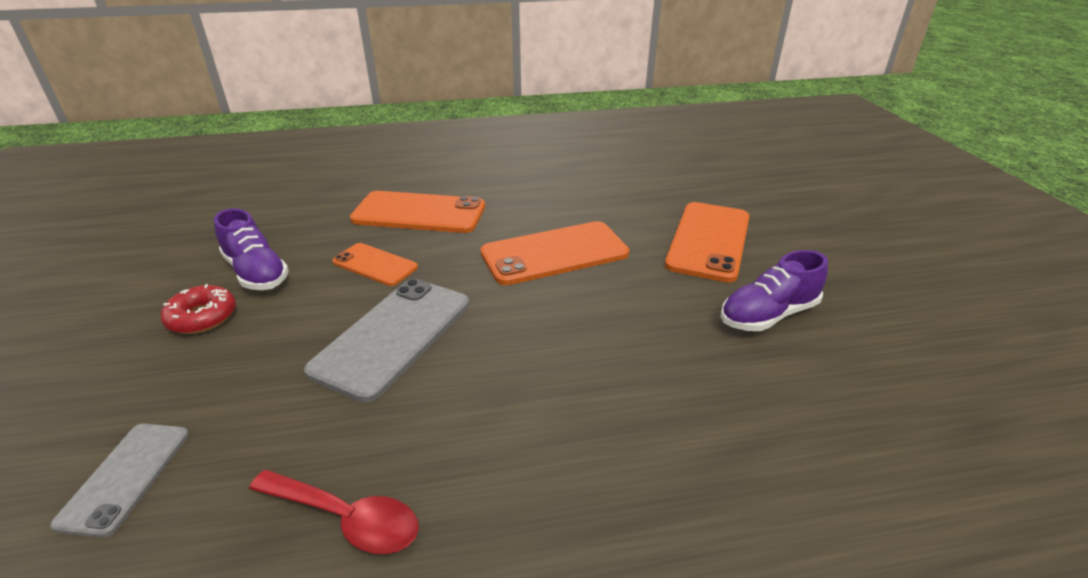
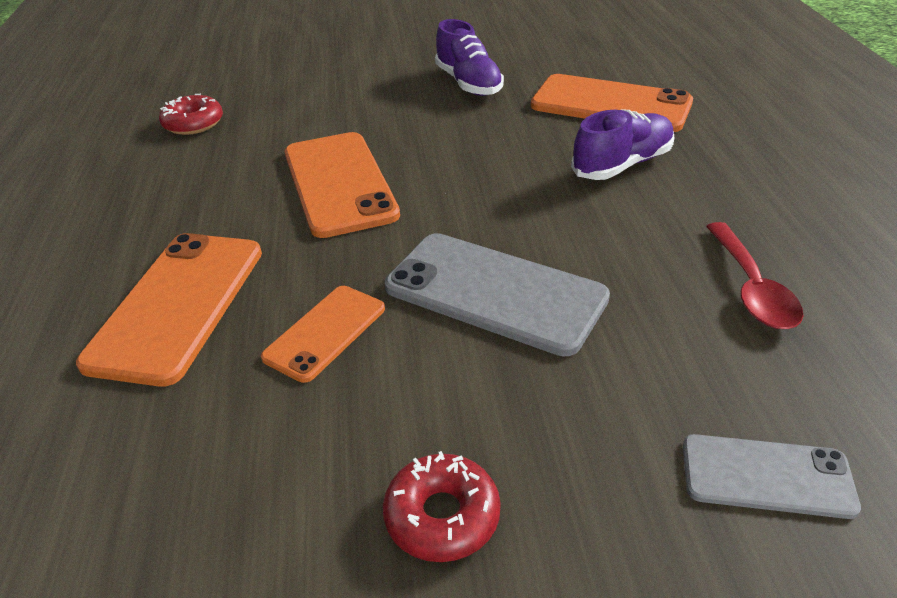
camera: 85 degrees left, 5 degrees up
(256, 272) = (313, 479): purple shoe -> purple shoe (622, 165)
(345, 518) = (751, 288): red spoon -> red spoon turned 150 degrees clockwise
(639, 185) = (193, 123): none -> red donut
(708, 241) = (341, 95): orange phone -> orange phone (610, 104)

